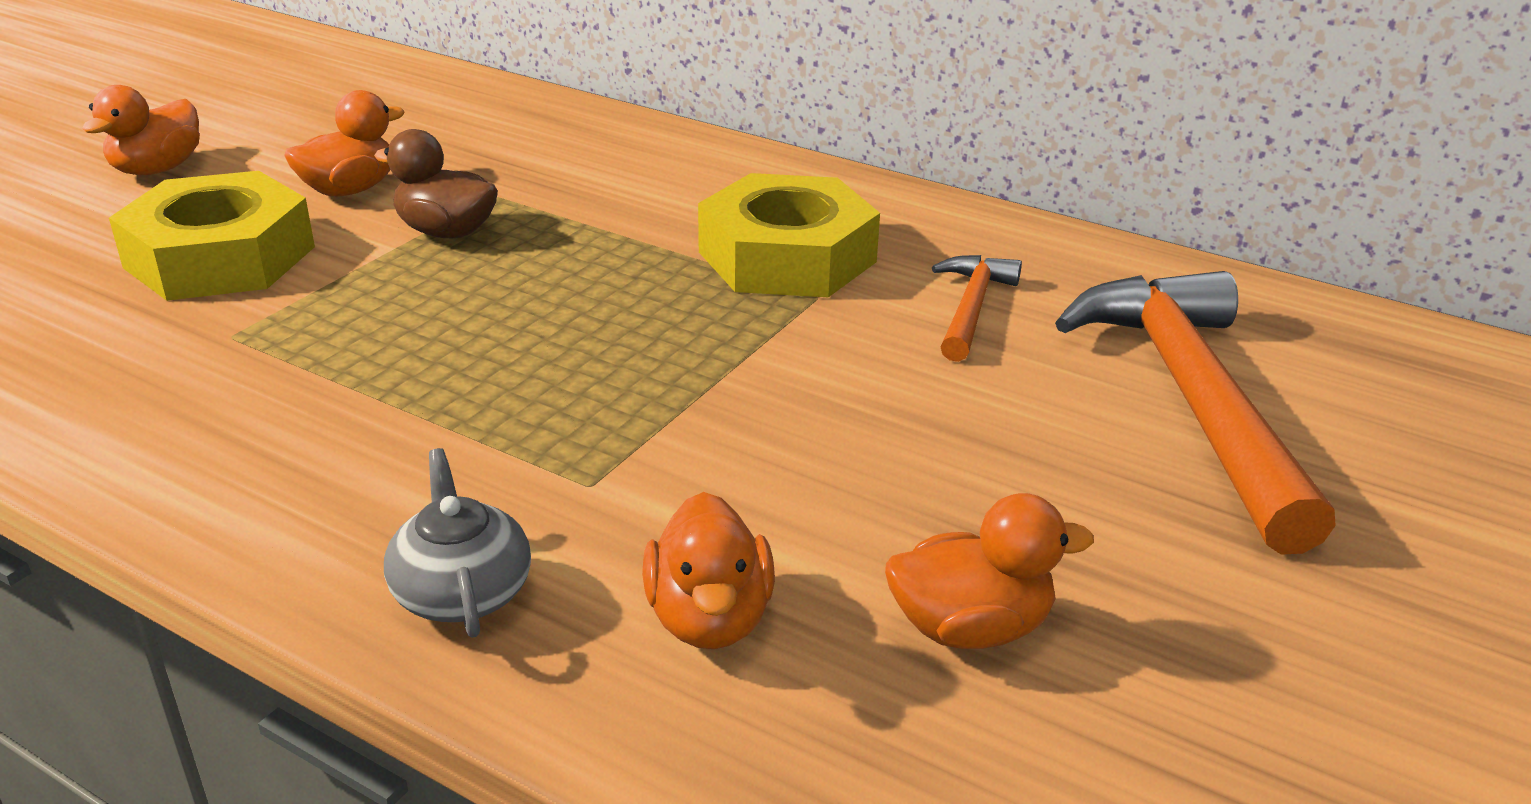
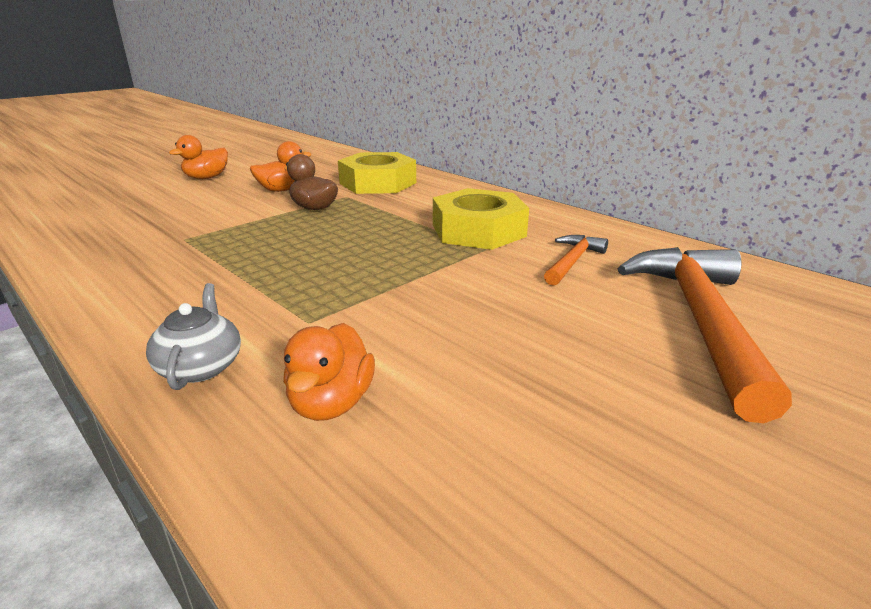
camera: 15 degrees right, 5 degrees down
(220, 257) = (205, 209): yellow nut -> yellow nut (378, 183)
(970, 628) = (498, 435): orange duck -> none

